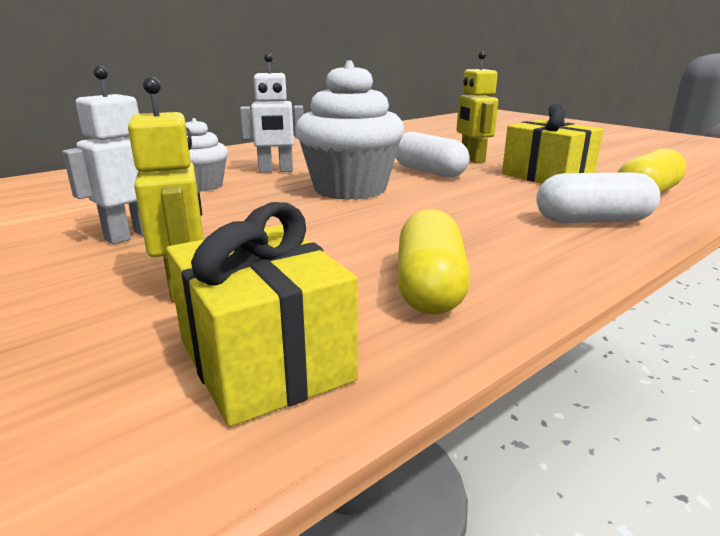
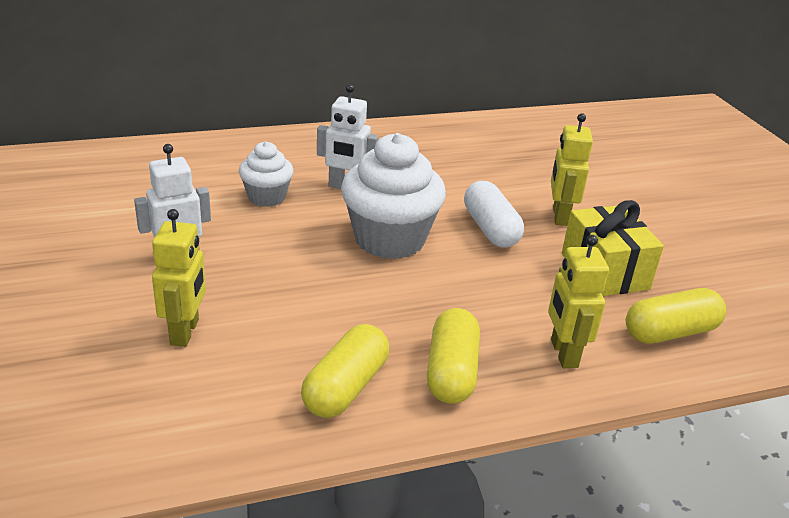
camera: 20 degrees right, 10 degrees up
(264, 360) = (195, 415): yellow gift -> none
(518, 251) = (451, 372): none -> yellow capsule
(592, 220) = (563, 354): white capsule -> yellow robot

